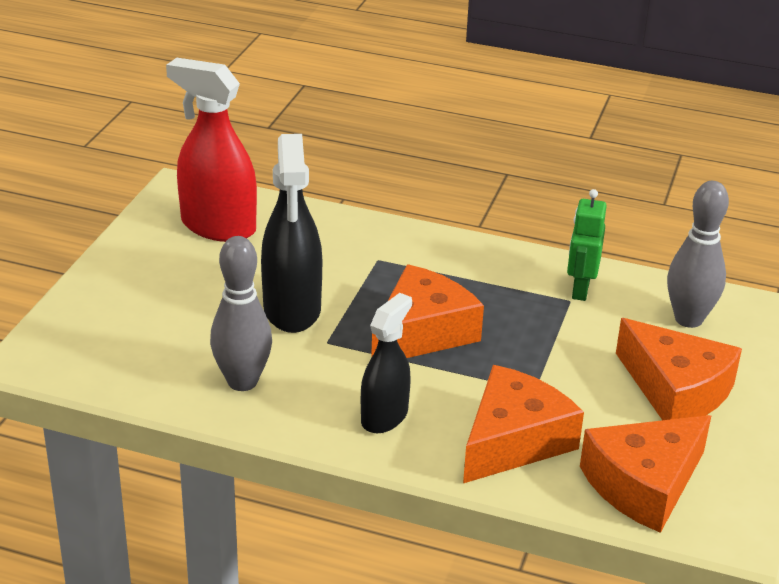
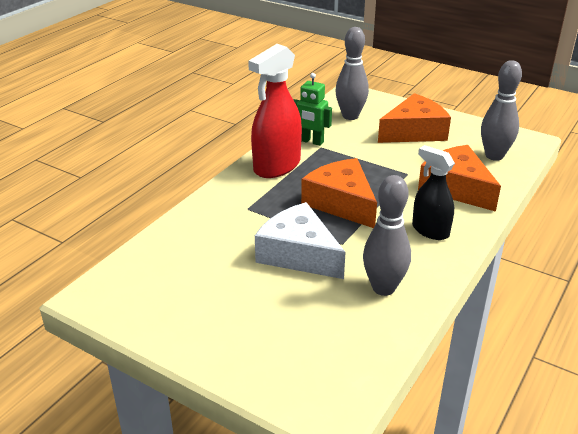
camera: 75 degrees left, 0 degrees up
(218, 226) = (165, 279): red spray bottle -> red spray bottle (276, 166)
(292, 309) = (298, 254): black spray bottle -> white cheese
(644, 485) = (494, 156): orange cheese -> grey bowling pin

